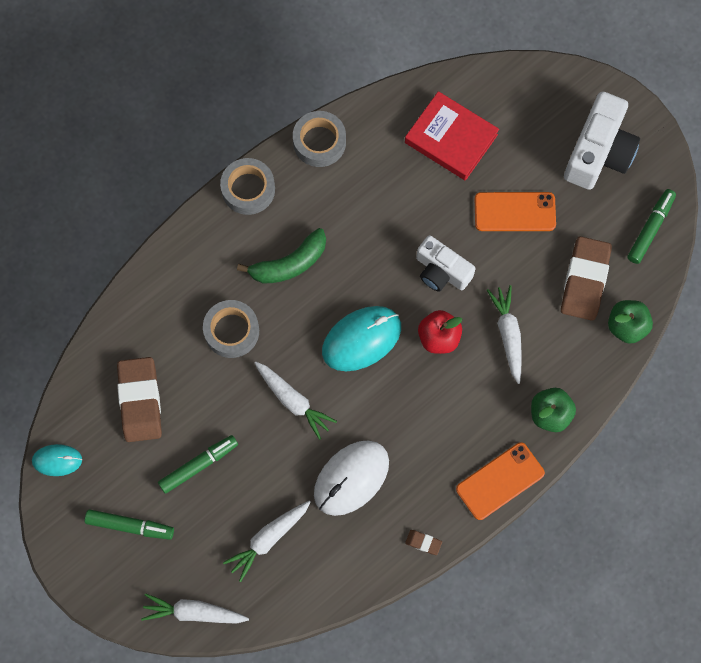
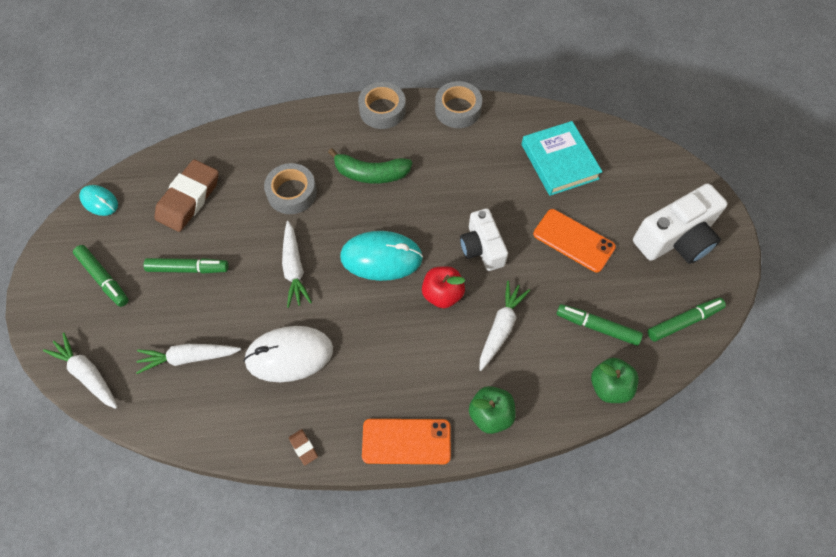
camera: 35 degrees right, 10 degrees down
(451, 138) = (559, 161): red book -> turquoise book
(585, 280) = (597, 327): brown eraser -> green marker

